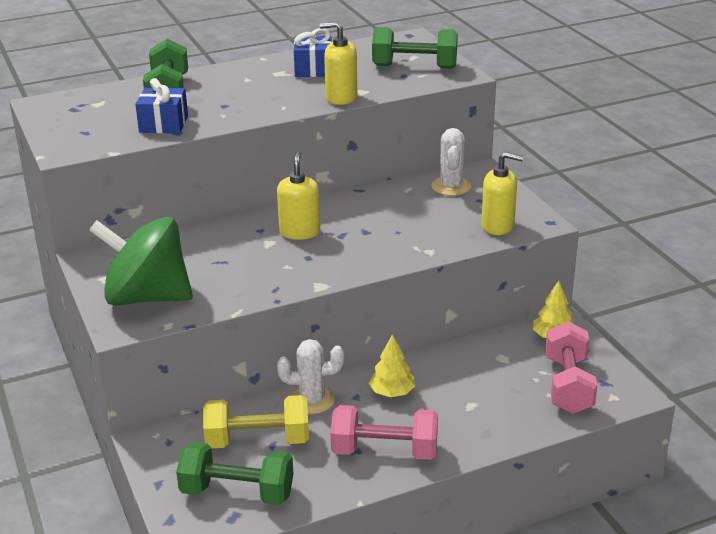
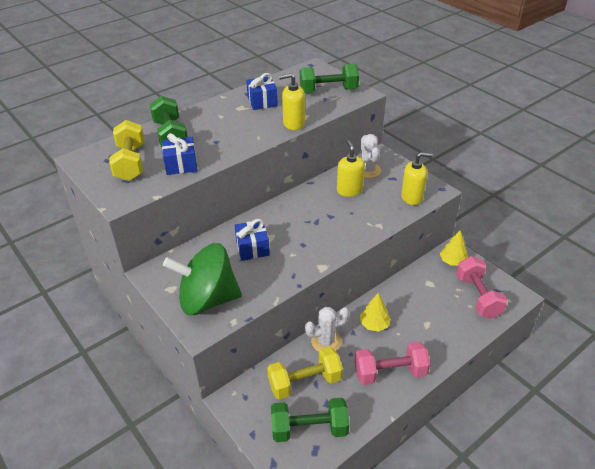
camera: 15 degrees left, 10 degrees up
(101, 115) = (130, 163): none -> yellow dumbbell
(237, 251) = (252, 248): none -> blue gift
(299, 232) = (287, 224): yellow soap dispenser -> yellow soap dispenser (349, 190)

